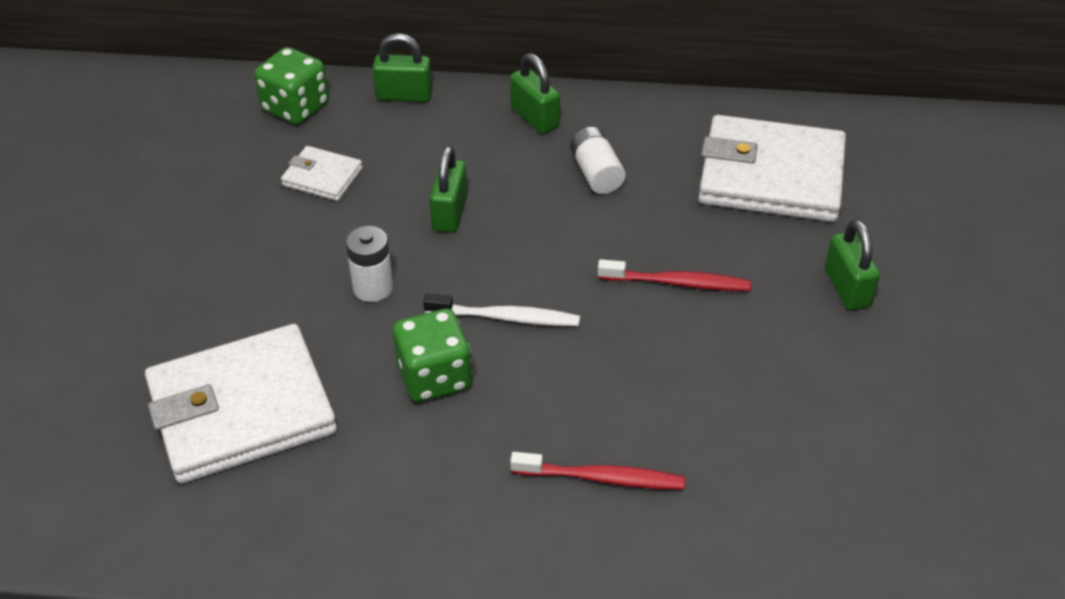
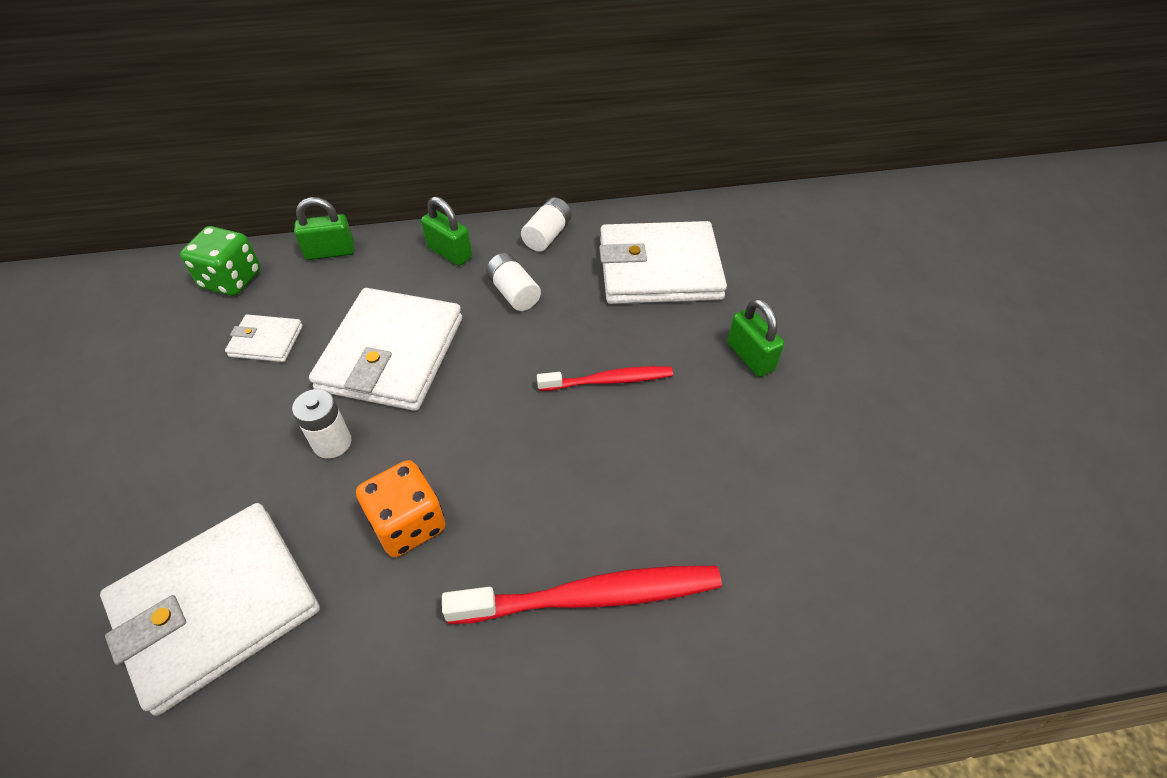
camera: 15 degrees left, 5 degrees up
(434, 377) = (408, 524): green dice -> orange dice
(449, 213) = (391, 354): green padlock -> white wallet
(506, 317) = (464, 446): white toothbrush -> none
(602, 478) = (591, 596): red toothbrush -> red toothbrush, size x1.62
(650, 117) = (547, 235): none -> white battery

